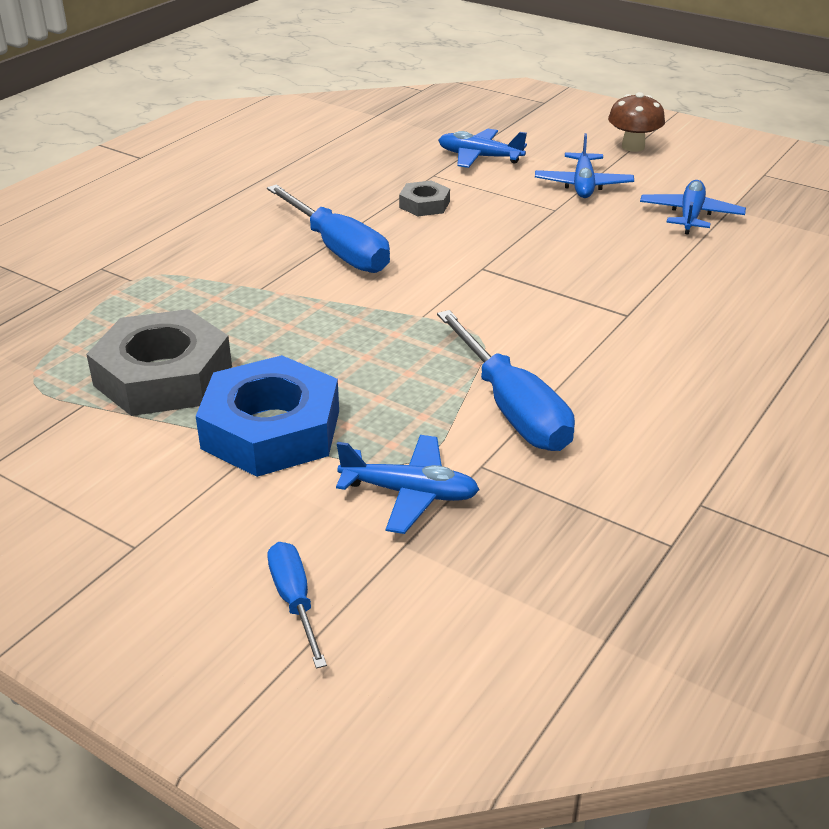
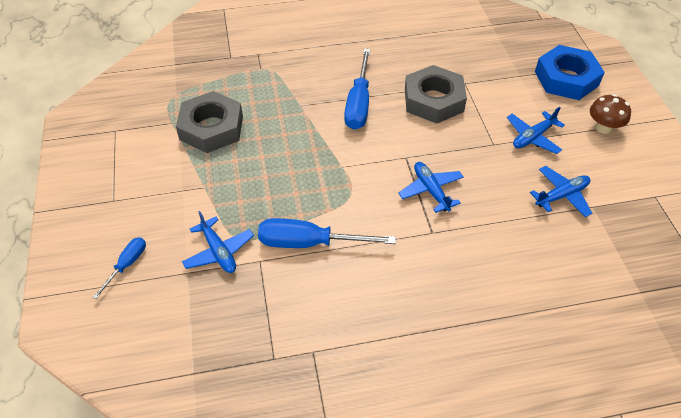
camera: 45 degrees right, 15 degrees up
(271, 429) = (213, 182): blue nut -> blue nut (566, 78)
(424, 204) = (433, 100): grey nut -> grey nut, size x2.05
(479, 157) = (505, 85): blue plane -> blue plane (431, 190)
(512, 408) = (309, 243): blue screwdriver -> blue screwdriver turned 75 degrees clockwise

